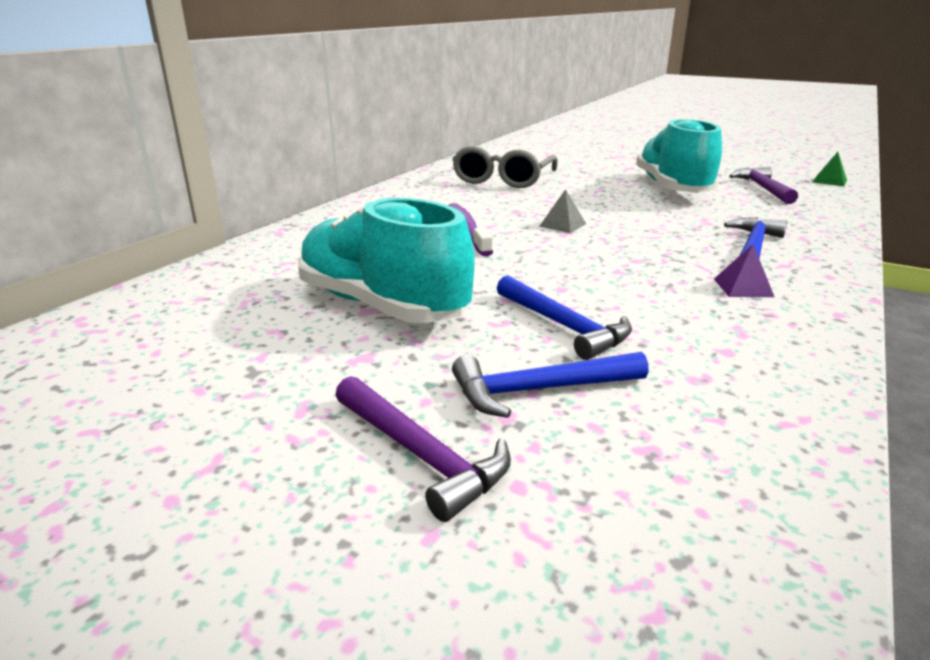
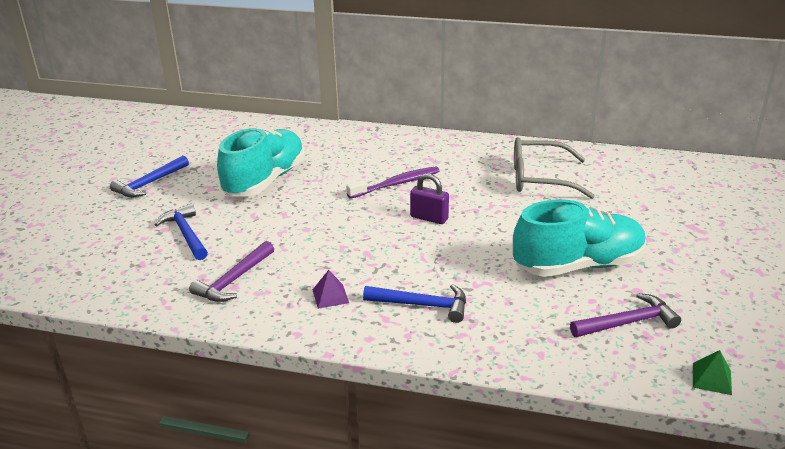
camera: 75 degrees right, 5 degrees up
(421, 455) = (137, 215): purple hammer -> purple hammer (234, 280)
(562, 225) = (429, 218): grey pyramid -> purple padlock
(564, 326) = (253, 234): blue hammer -> blue hammer (149, 183)

